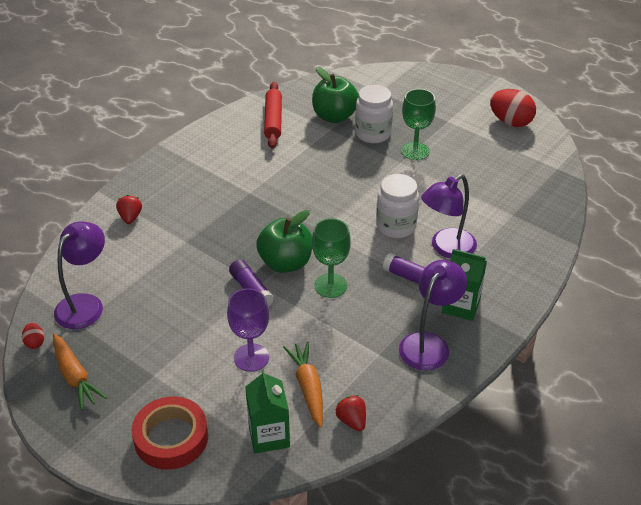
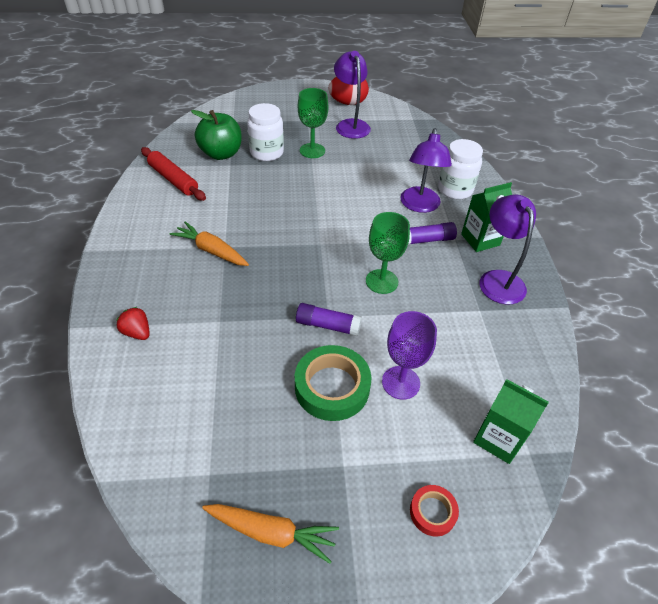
camera: 45 degrees left, 5 degrees up
(35, 342) = (183, 533): red egg -> none
(85, 304) = (191, 448): purple lamp -> purple lamp (350, 125)
(171, 438) = (432, 512): red tape -> red tape, size x0.53
(204, 328) = (332, 387): none -> green tape
(285, 263) = (326, 285): green apple -> none
(308, 387) = (471, 374): orange carrot -> orange carrot (211, 250)
(352, 420) = (531, 375): red strawberry -> none
(396, 226) = (368, 210): white jar -> white jar (455, 190)

